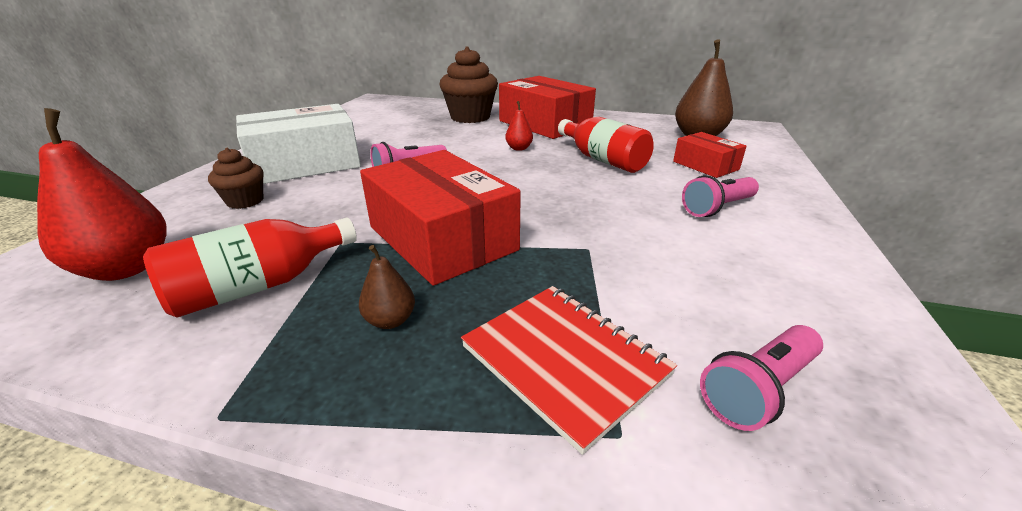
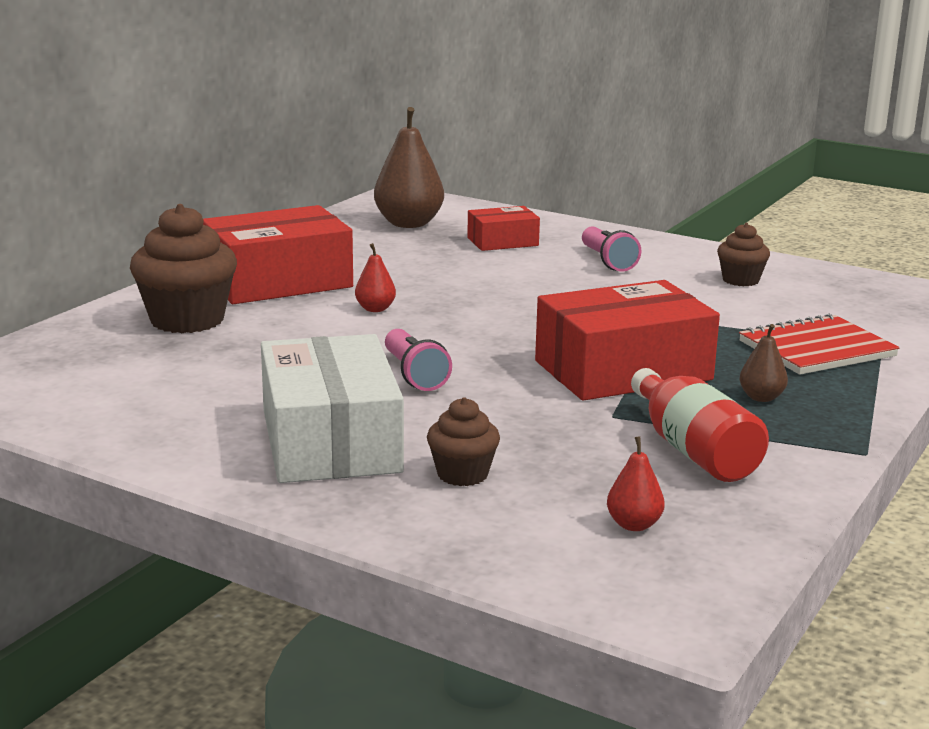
camera: 75 degrees left, 10 degrees down
(126, 268) = (634, 525): red pear -> red pear, size x0.49
(603, 160) = (453, 277): red bottle -> none
(758, 389) = (846, 308): pink flashlight -> none
(762, 286) = (740, 280): none -> brown cupcake

